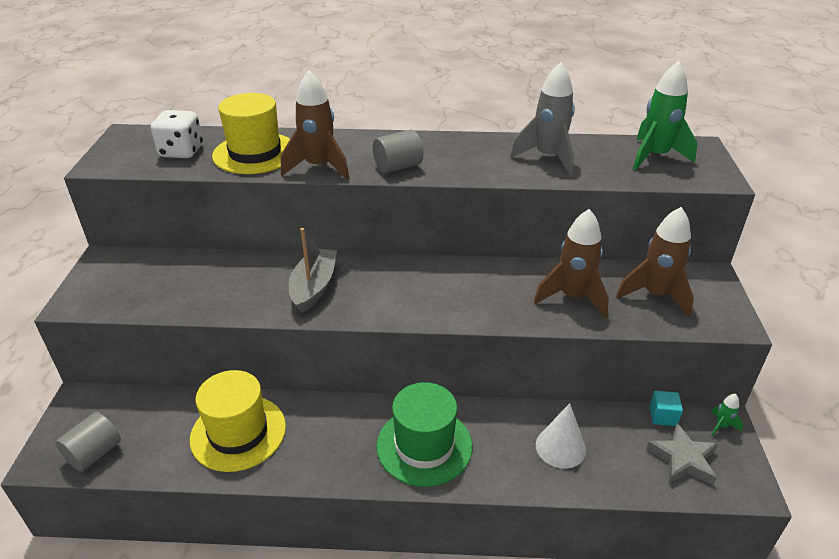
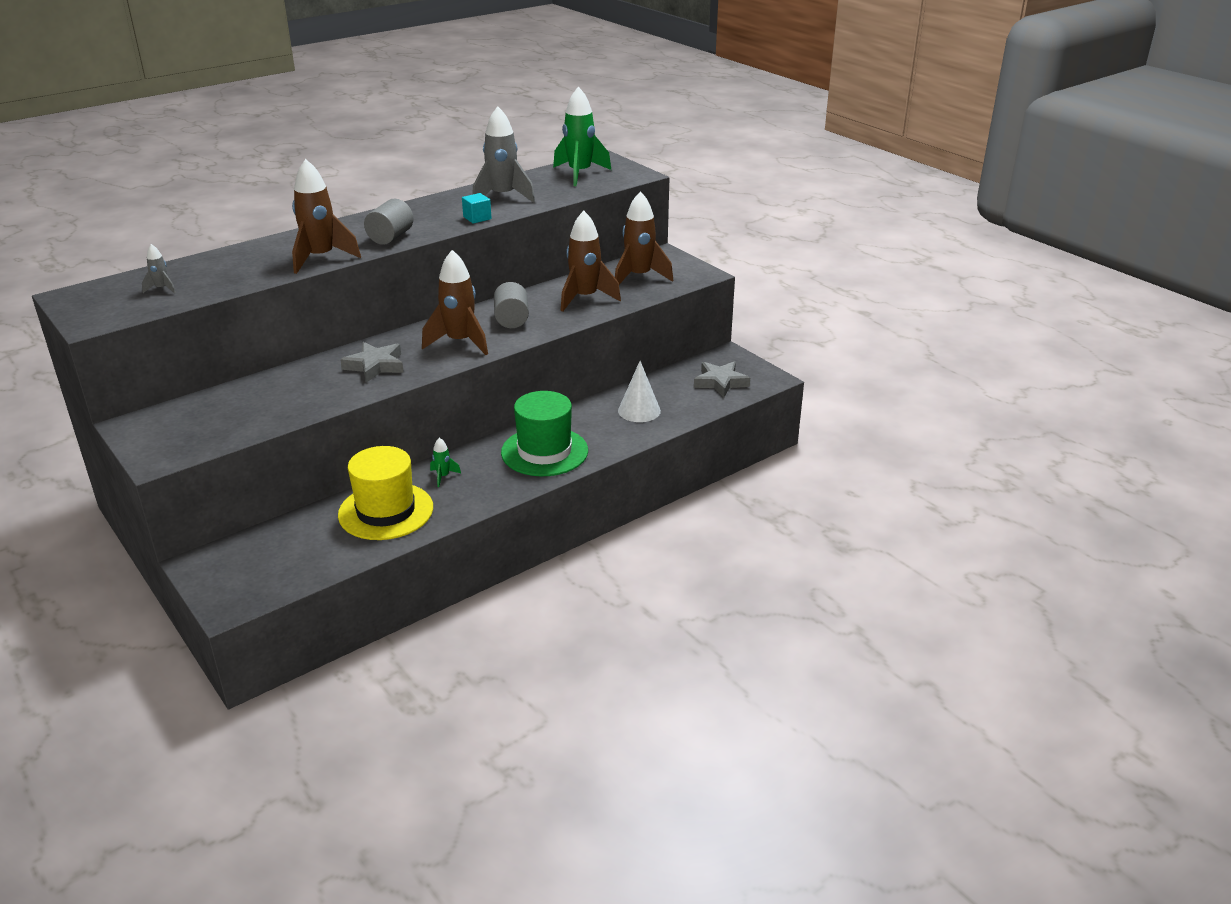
camera: 40 degrees left, 5 degrees down
(94, 453) = (272, 580): grey cylinder -> grey cylinder (512, 320)
(181, 151) = (162, 289): white dice -> grey rocket
(255, 153) = (241, 268): yellow hat -> none
(314, 287) = (375, 366): grey boat -> grey star
(406, 295) = (460, 342): none -> brown rocket
(663, 416) = (687, 367): turquoise cube -> turquoise cube (477, 218)
(721, 426) = (727, 356): green rocket -> green rocket (443, 476)

